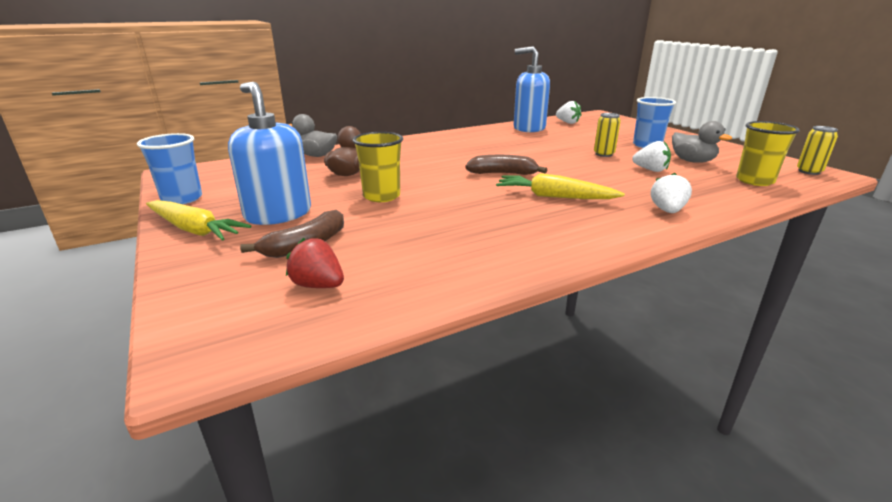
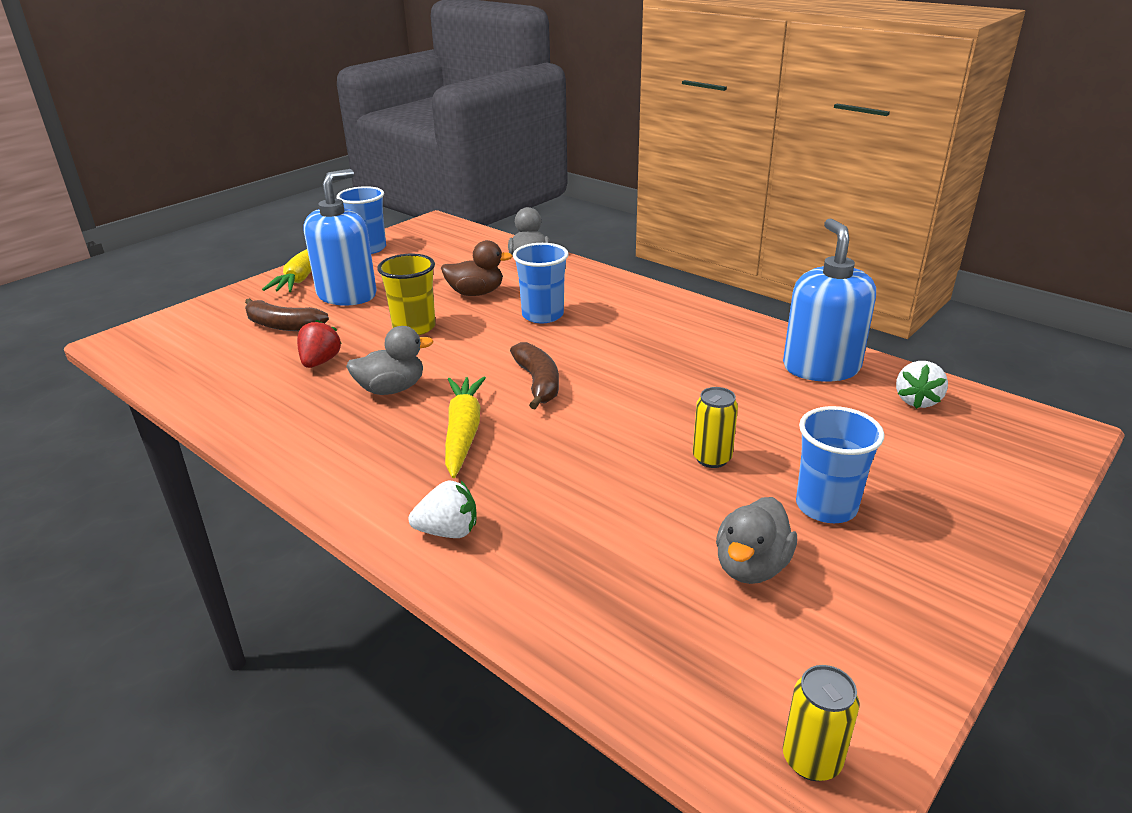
camera: 70 degrees right, 5 degrees up
(318, 285) = (210, 351): red strawberry -> red strawberry (320, 362)
(410, 162) = (542, 315): none -> blue cup
(478, 211) = (391, 389): none -> grey duck
(650, 170) = (649, 513): white strawberry -> none
(754, 181) = (667, 648): yellow cup -> none

